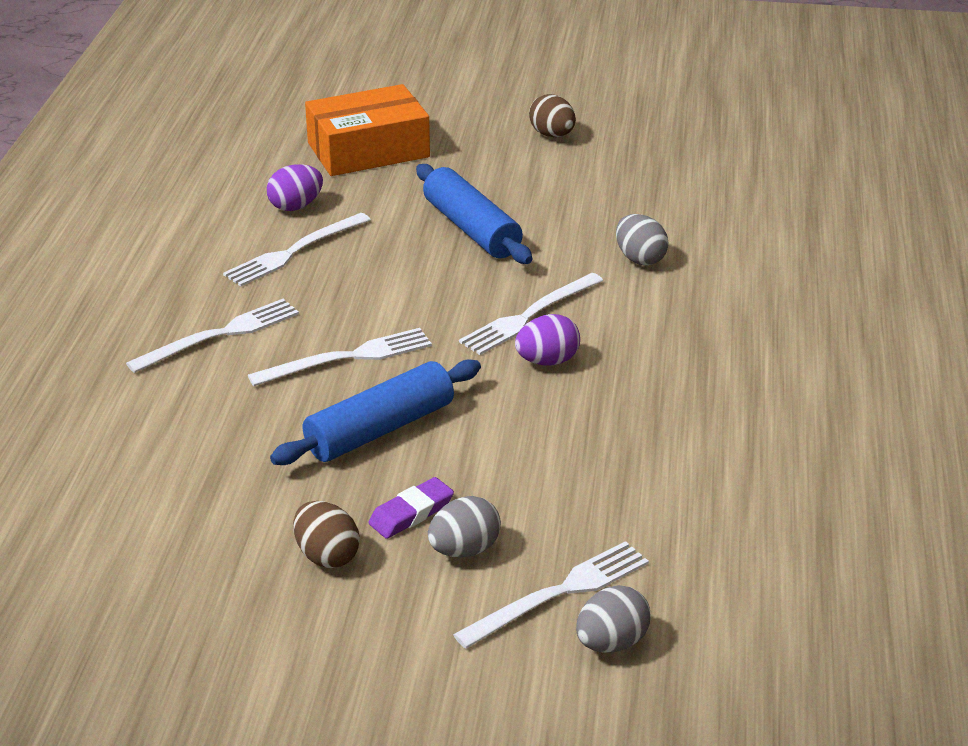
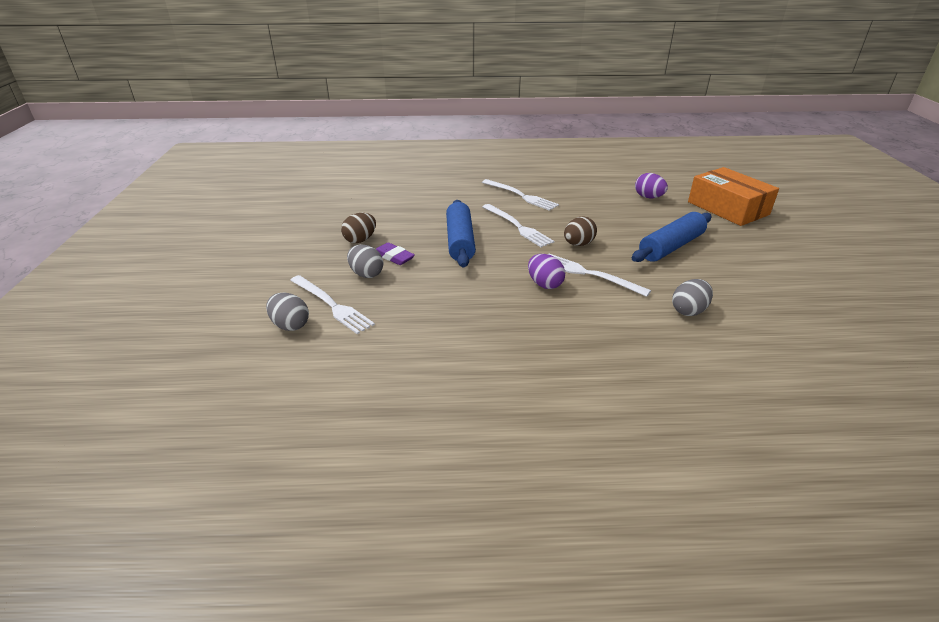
camera: 80 degrees right, 0 degrees up
(294, 251) = (605, 202): white fork -> none
(380, 429) = (460, 241): blue rolling pin -> blue rolling pin turned 45 degrees clockwise
(552, 135) = (821, 264): brown egg -> brown egg (578, 244)

